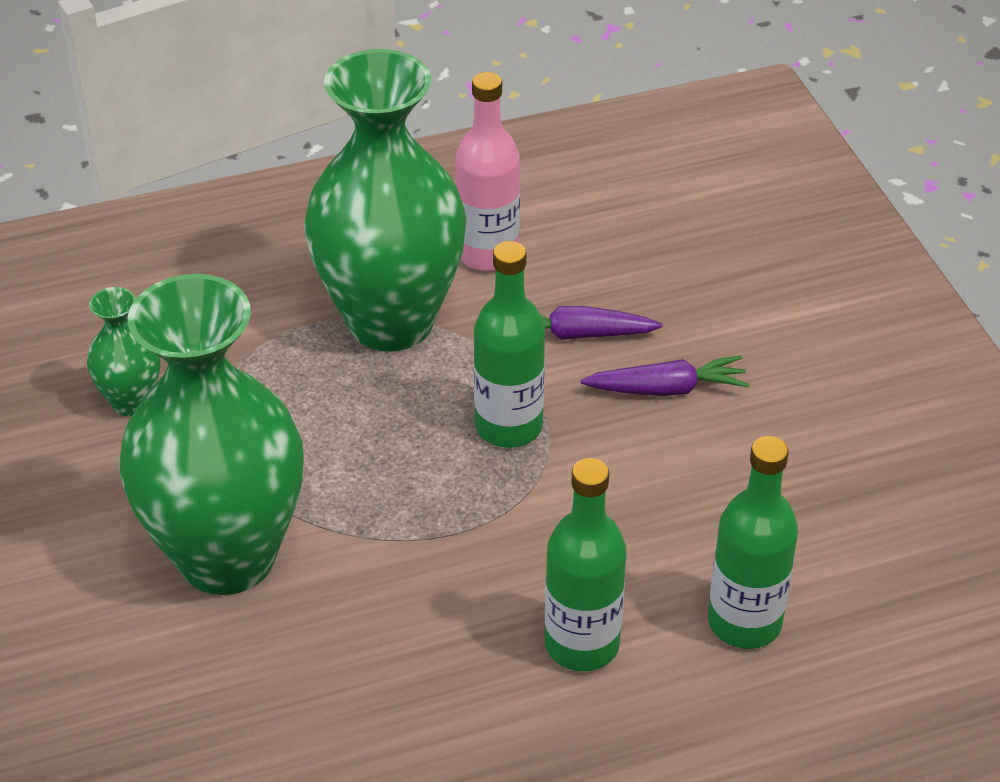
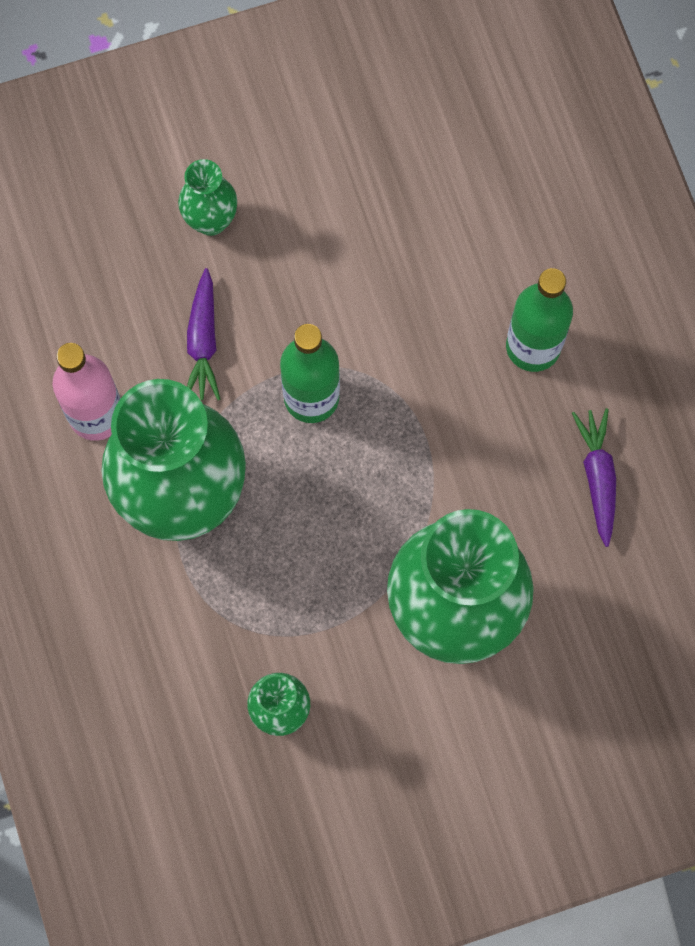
camera: 90 degrees left, 30 degrees up
(667, 389) = (269, 272): purple carrot -> purple carrot (597, 476)
(728, 339) = (211, 220): none -> green vase
(744, 622) = (510, 232): green bottle -> none

